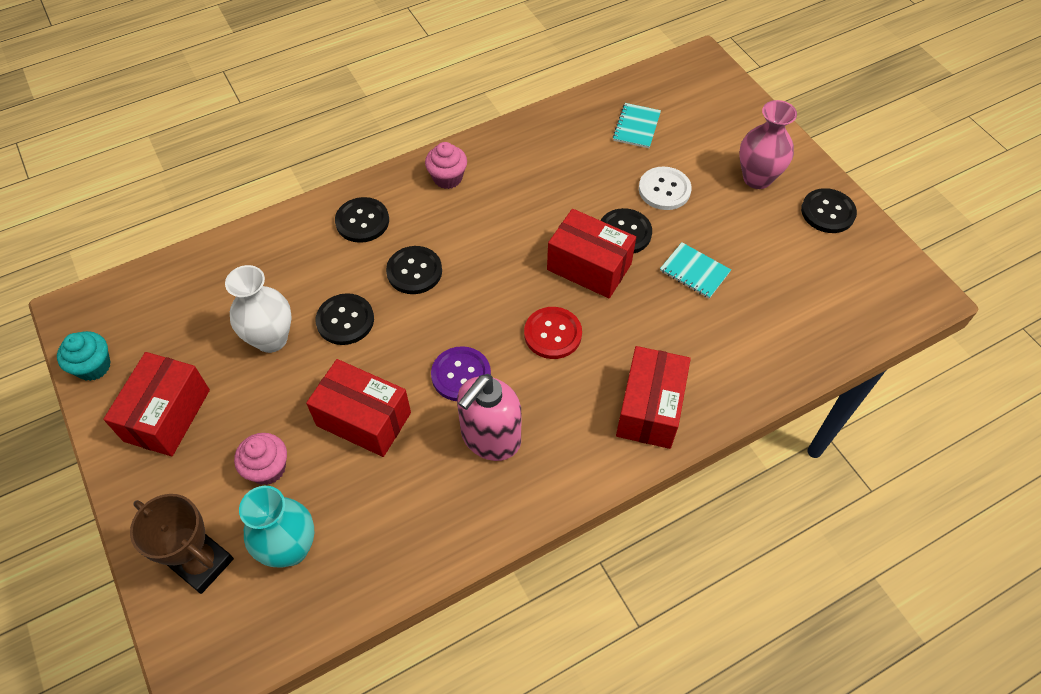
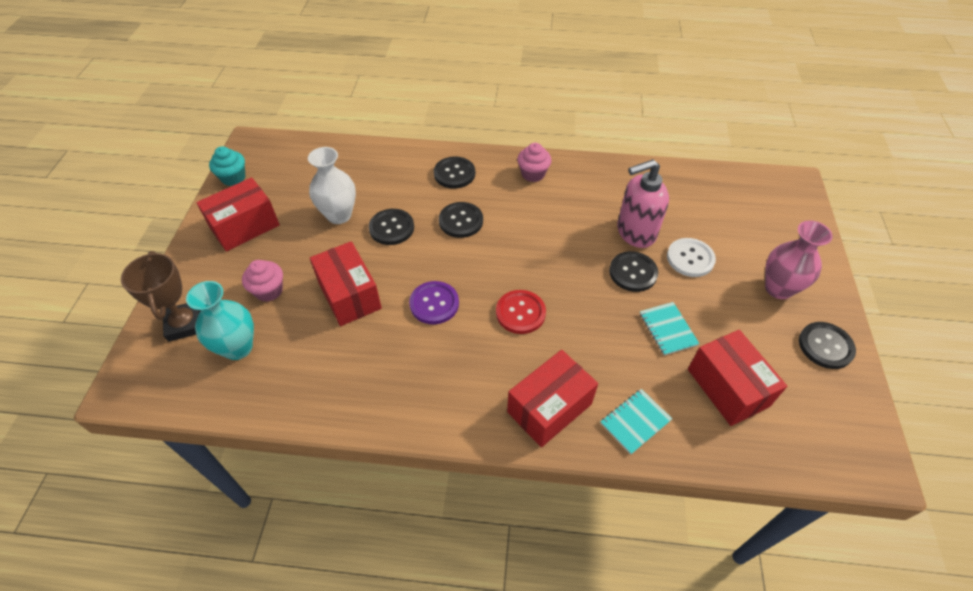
camera: 35 degrees right, 5 degrees down
(490, 438) = (418, 357): pink soap dispenser -> pink soap dispenser (635, 232)
(589, 267) = (586, 282): red box -> red box (727, 387)
(636, 127) = (703, 205): turquoise notebook -> turquoise notebook (635, 422)

